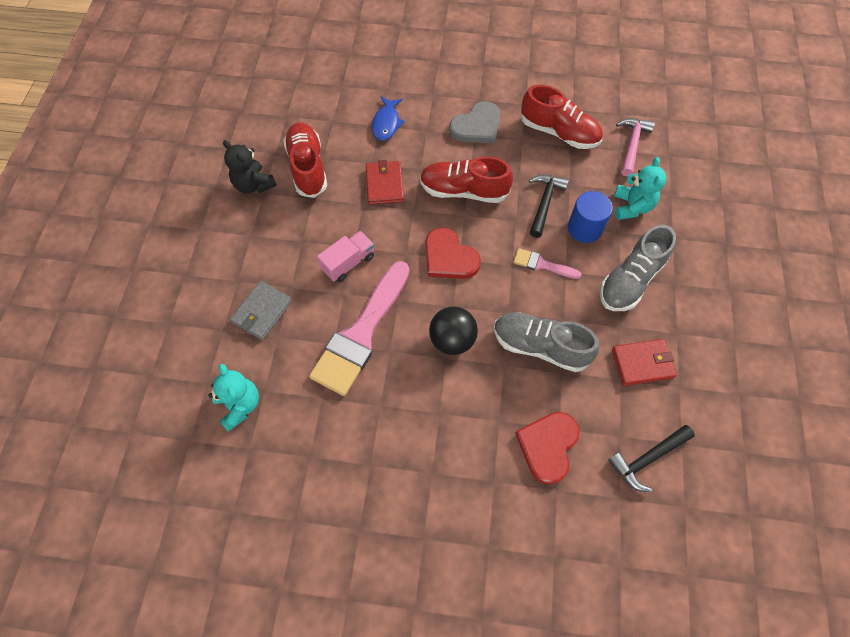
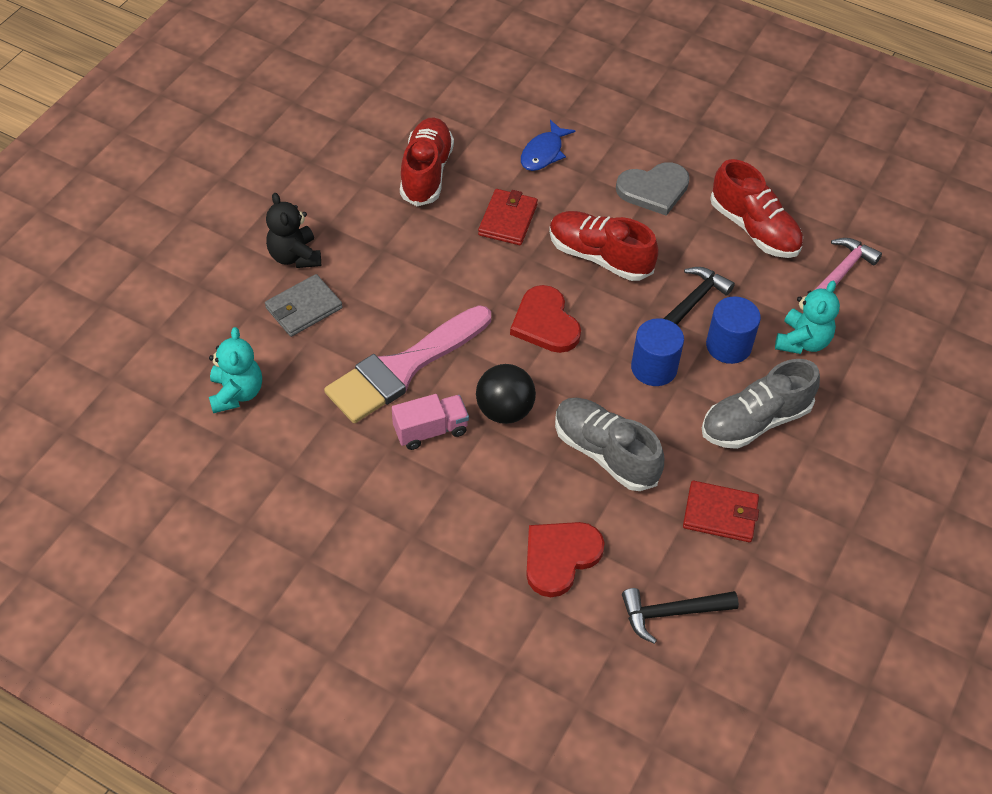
camera: 20 degrees right, 10 degrees down
(254, 185) = (356, 172): black teddy bear -> black teddy bear (295, 256)
(348, 263) = (424, 290): pink truck -> pink truck (430, 430)
(542, 265) = (654, 368): pink brush -> blue cylinder

